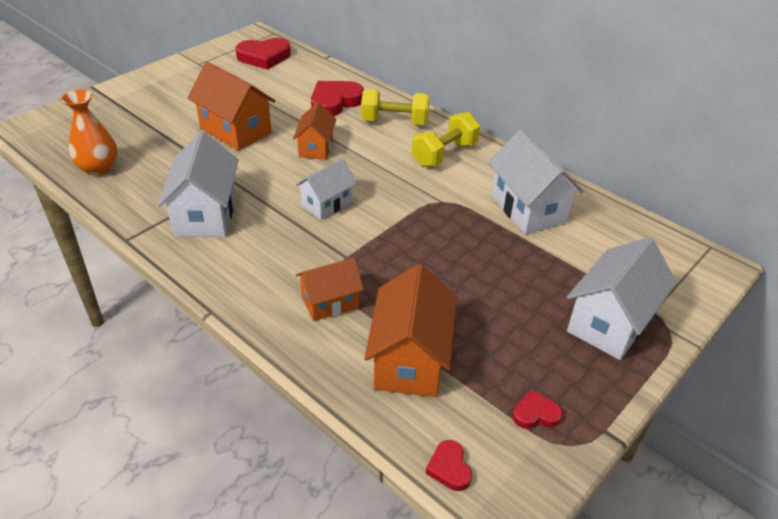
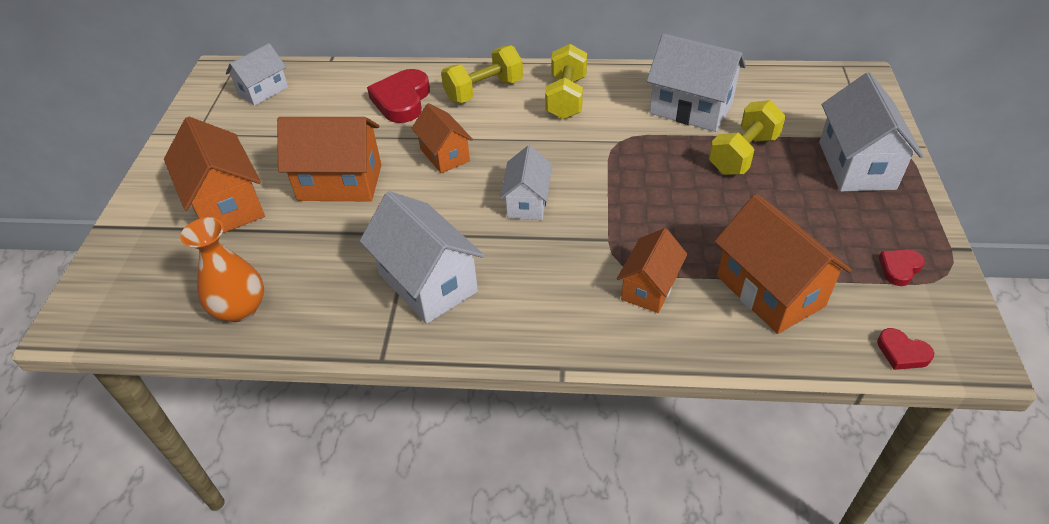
camera: 35 degrees left, 5 degrees up
(163, 110) = (227, 204): none -> orange house
(264, 57) = (263, 91): red heart -> white house
(524, 261) = (743, 154): none -> yellow dumbbell

